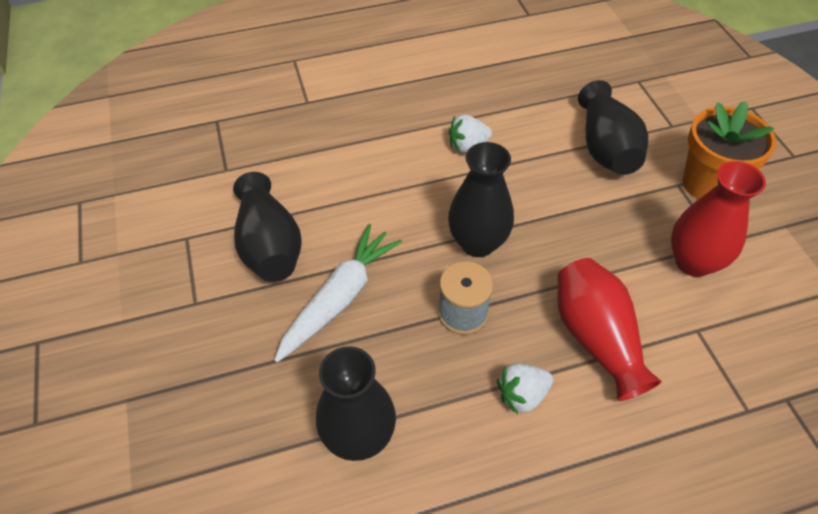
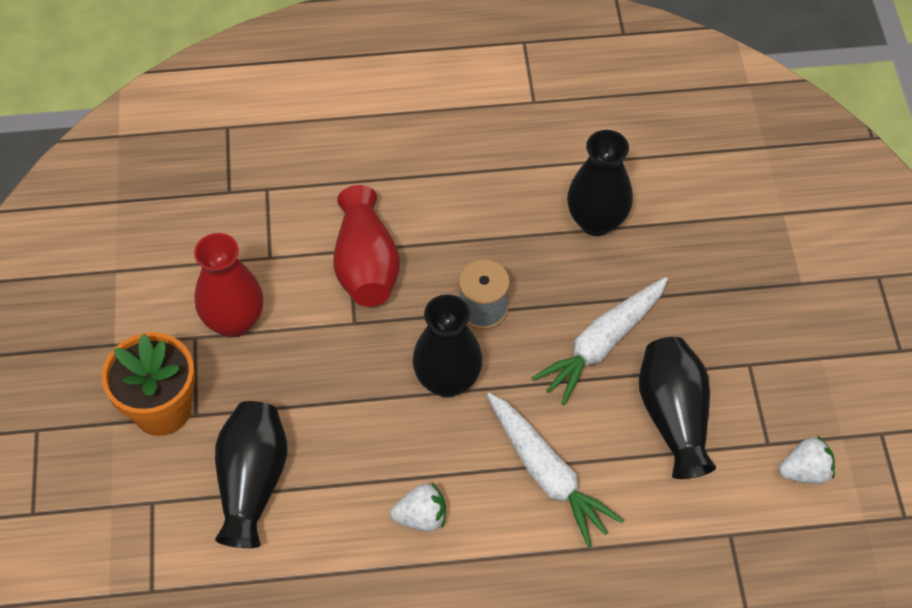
camera: 170 degrees left, 5 degrees up
(375, 187) = (548, 474): none -> white carrot
(522, 395) = (450, 230): white strawberry -> white strawberry (805, 471)

